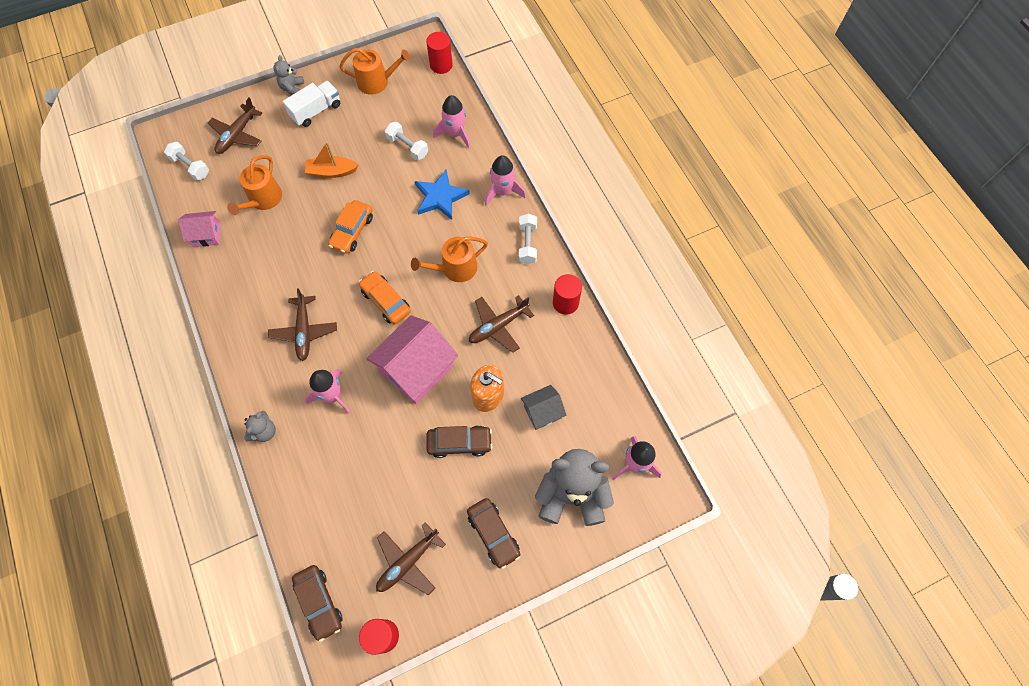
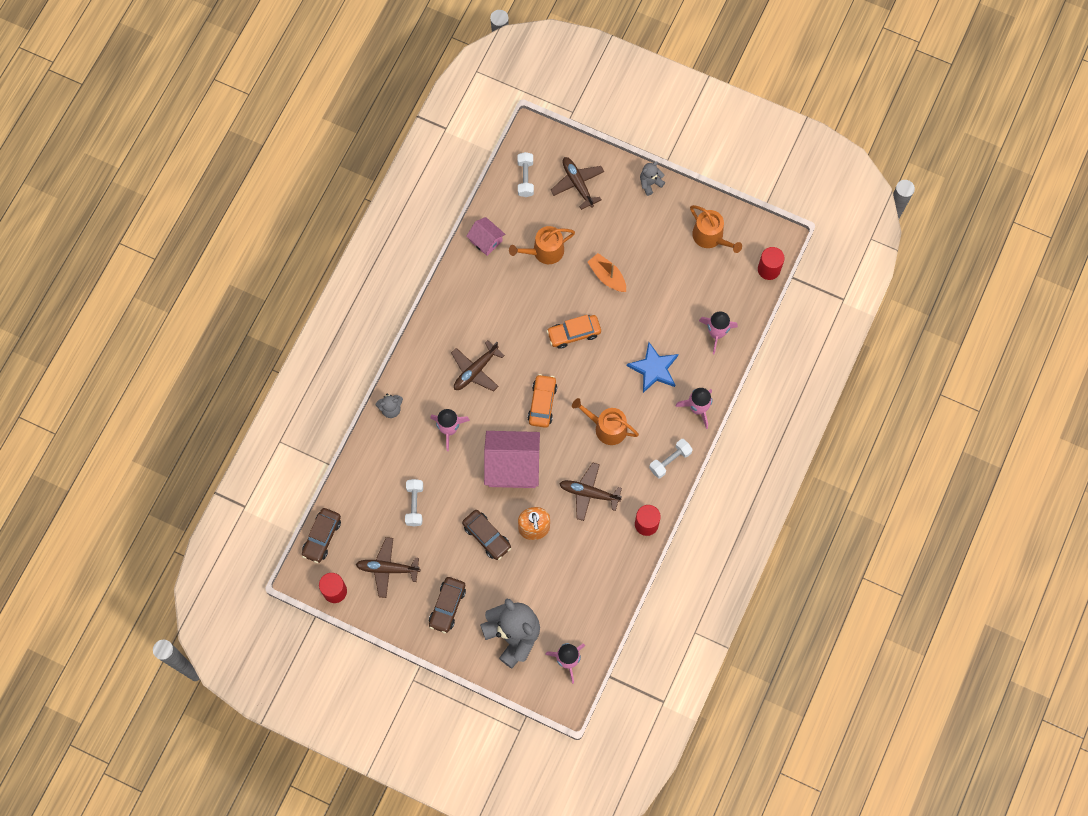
camera: 50 degrees right, 5 degrees up
(237, 135) = (577, 184): brown plane -> brown plane turned 75 degrees clockwise
(316, 111) = (646, 218): white truck -> none
(407, 146) = (675, 309): white dumbbell -> white dumbbell (414, 505)
(542, 412) = (553, 572): grey house -> none

